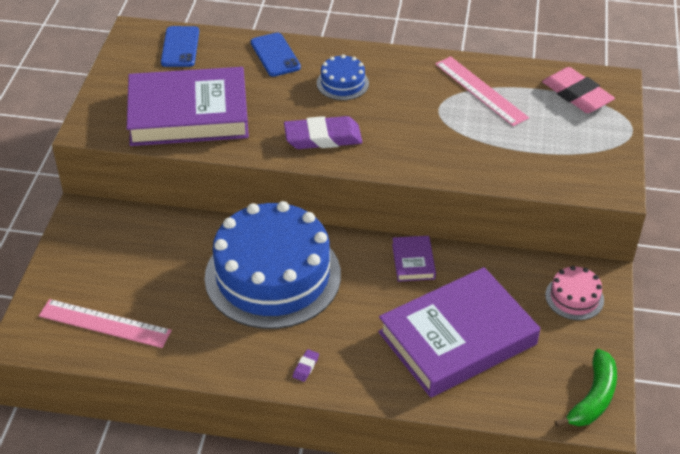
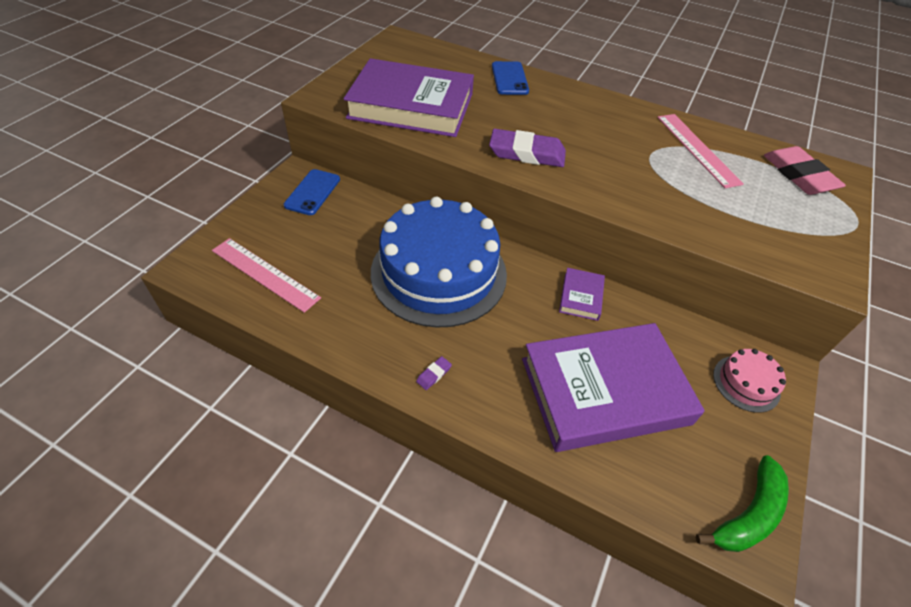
camera: 15 degrees right, 5 degrees up
(180, 47) = (430, 56): blue phone -> blue phone (312, 192)
(342, 83) = (563, 113): blue cake -> none

